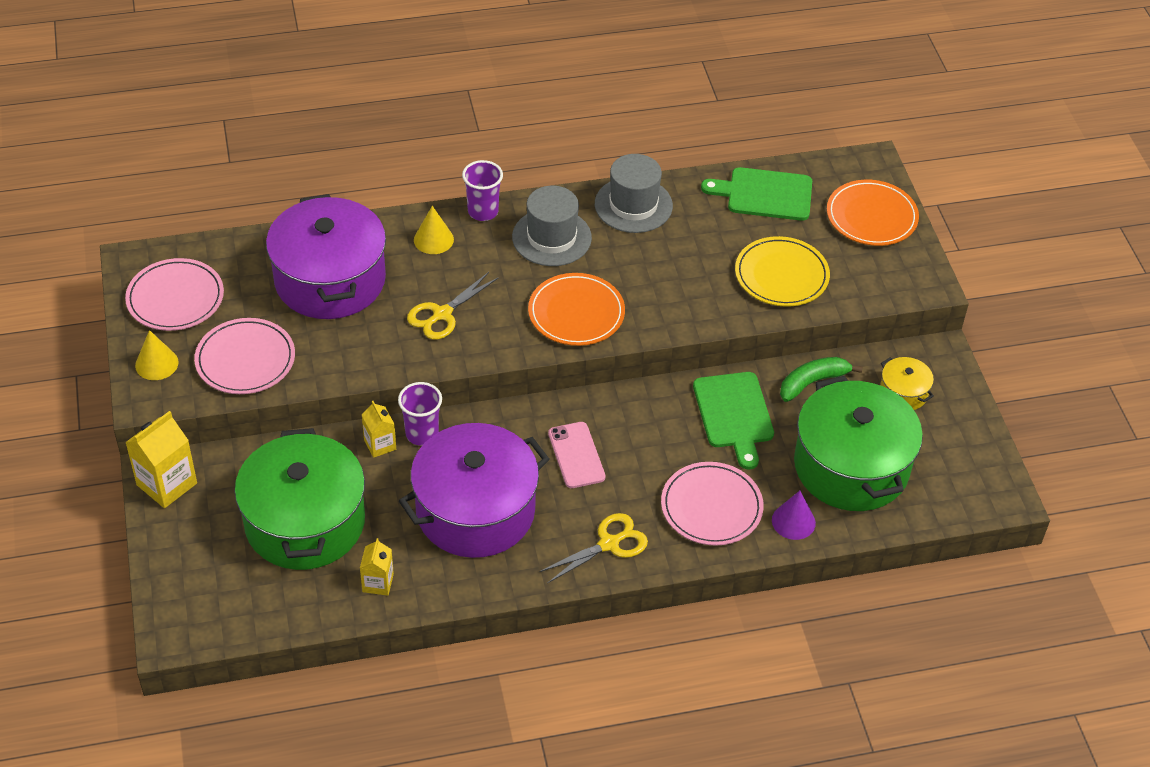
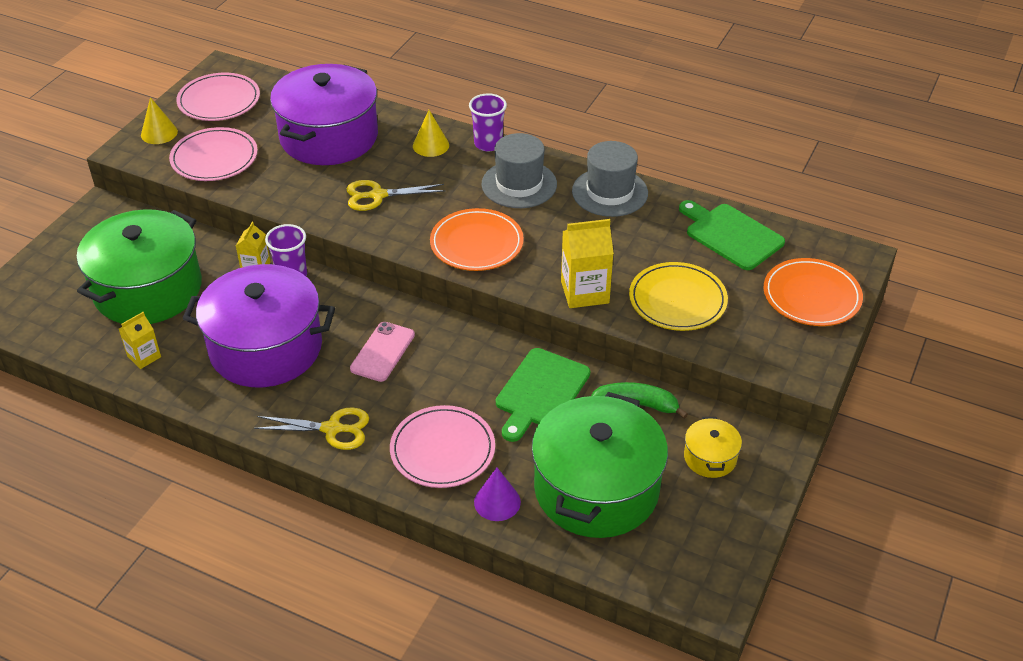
camera: 40 degrees right, 5 degrees down
(167, 484) = (97, 218): yellow carton -> yellow carton (584, 292)

